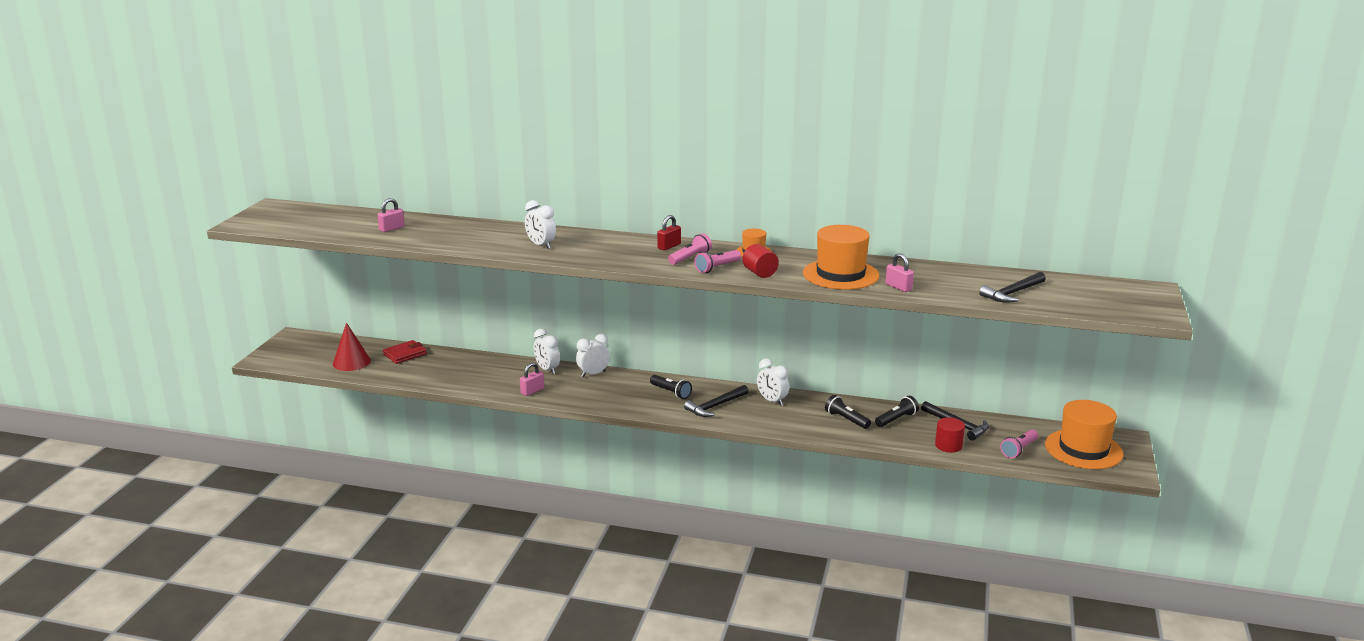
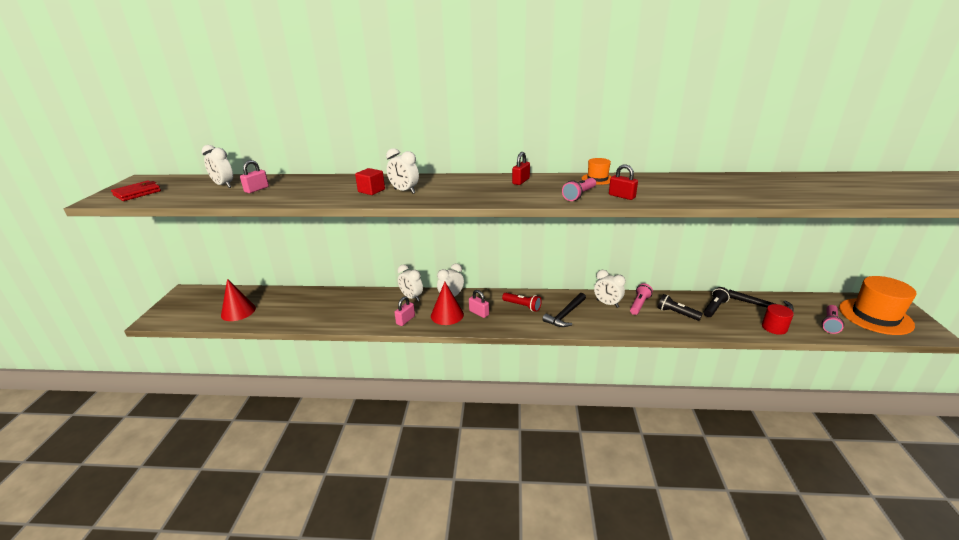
camera: 10 degrees left, 5 degrees up
(359, 220) = (224, 185): none -> white clock
(405, 354) = (285, 298): red wallet -> red wallet (137, 193)
(507, 241) = (371, 191): none -> red cube
(580, 391) = (447, 315): none -> red cone
(671, 392) = (522, 306): black flashlight -> red flashlight
(690, 258) = (548, 189): pink flashlight -> pink flashlight (639, 304)
(760, 273) = (621, 196): red cylinder -> red padlock
(840, 274) = (692, 190): orange hat -> none
(898, 287) = (755, 196): pink padlock -> pink padlock (479, 313)
(1012, 293) = (855, 192): black hammer -> none

